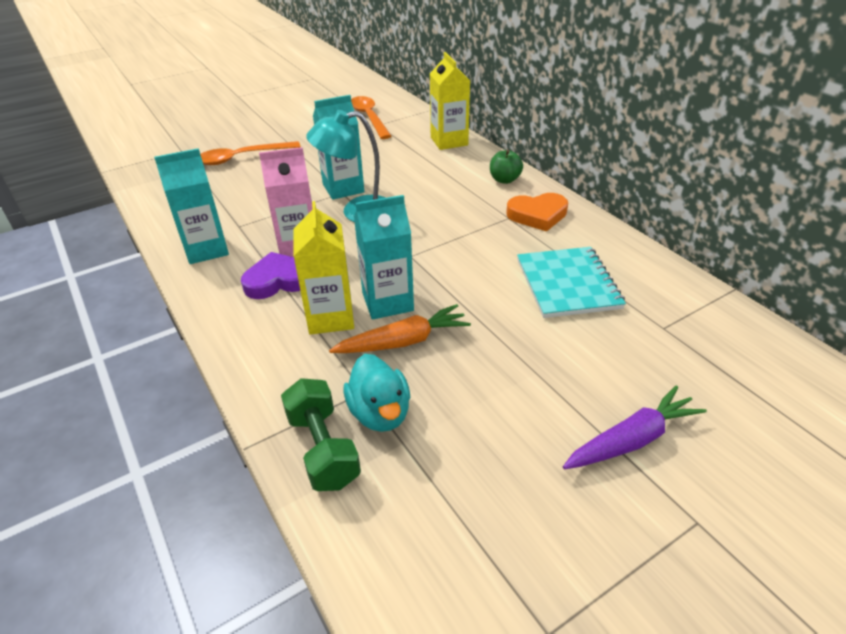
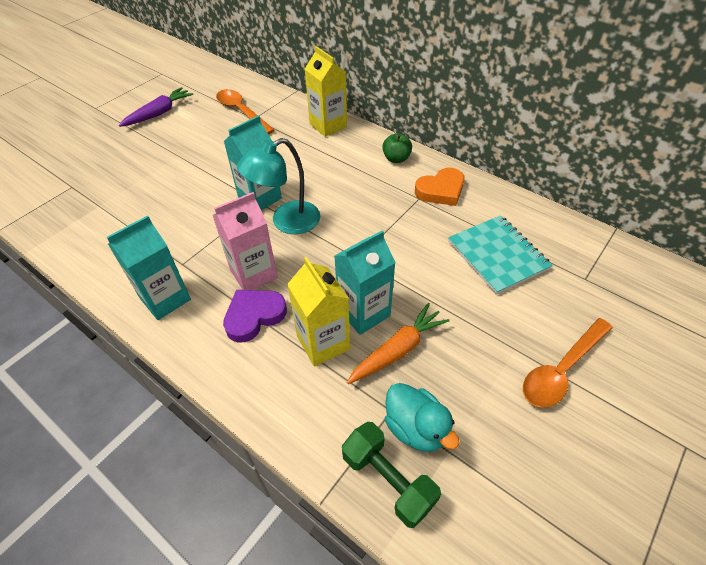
camera: 20 degrees left, 10 degrees up
(242, 158) = (141, 183): orange spoon -> orange spoon (561, 370)
(631, 440) = (611, 390): purple carrot -> purple carrot (159, 113)

